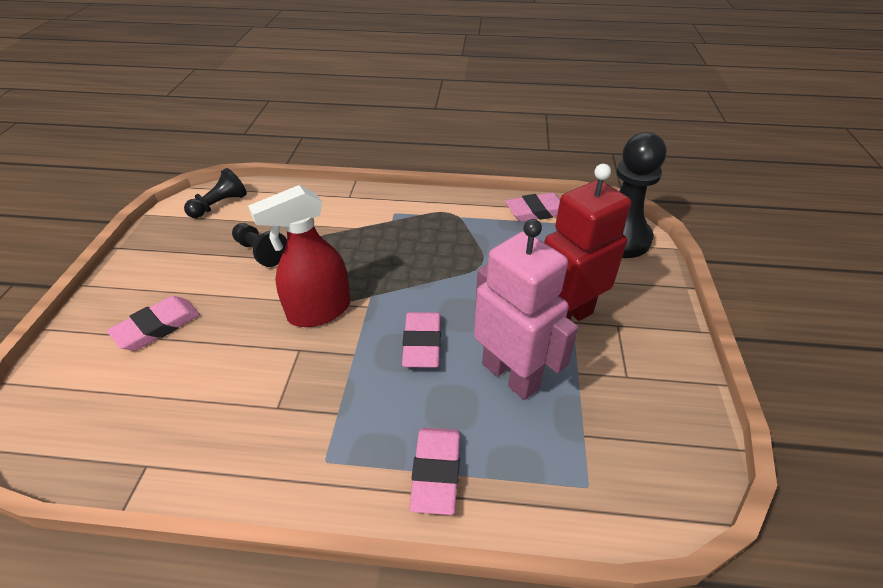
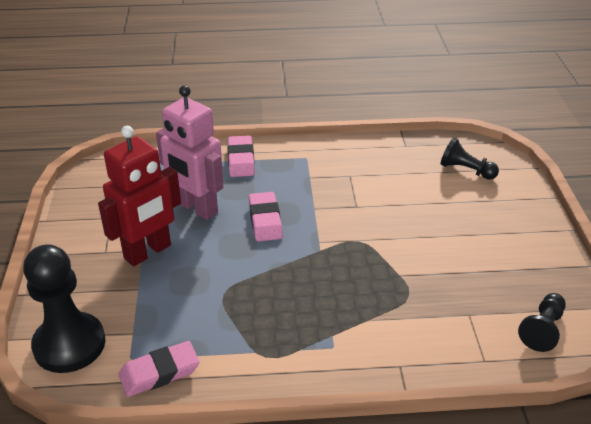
camera: 170 degrees right, 5 degrees down
(157, 327) = (474, 207): pink eraser -> none
(261, 252) = (446, 277): black pawn -> black pawn (466, 170)
(319, 311) = (357, 232): red spray bottle -> none

